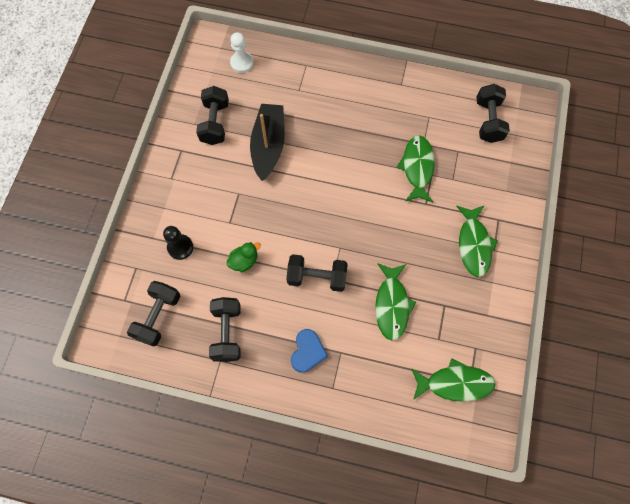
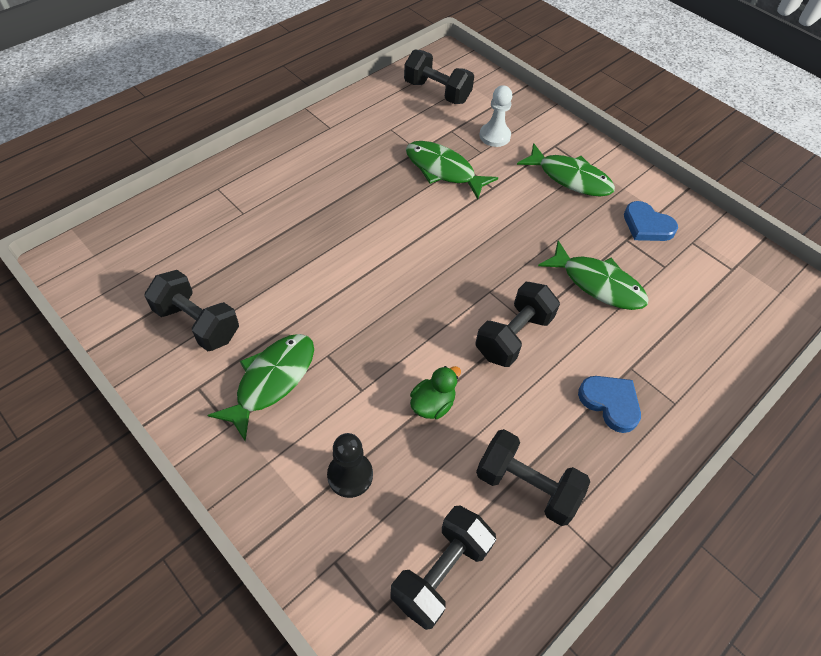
camera: 60 degrees left, 15 degrees down
(158, 317) = (441, 573): black dumbbell -> black dumbbell turned 75 degrees clockwise
(242, 63) = (142, 246): white pawn -> white pawn (494, 136)
(244, 261) = (432, 404): green duck -> green duck turned 45 degrees clockwise
(268, 145) = (289, 284): black boat -> none
(455, 383) = (726, 281): green fish -> green fish (272, 381)
(467, 312) = (647, 225): none -> blue heart

